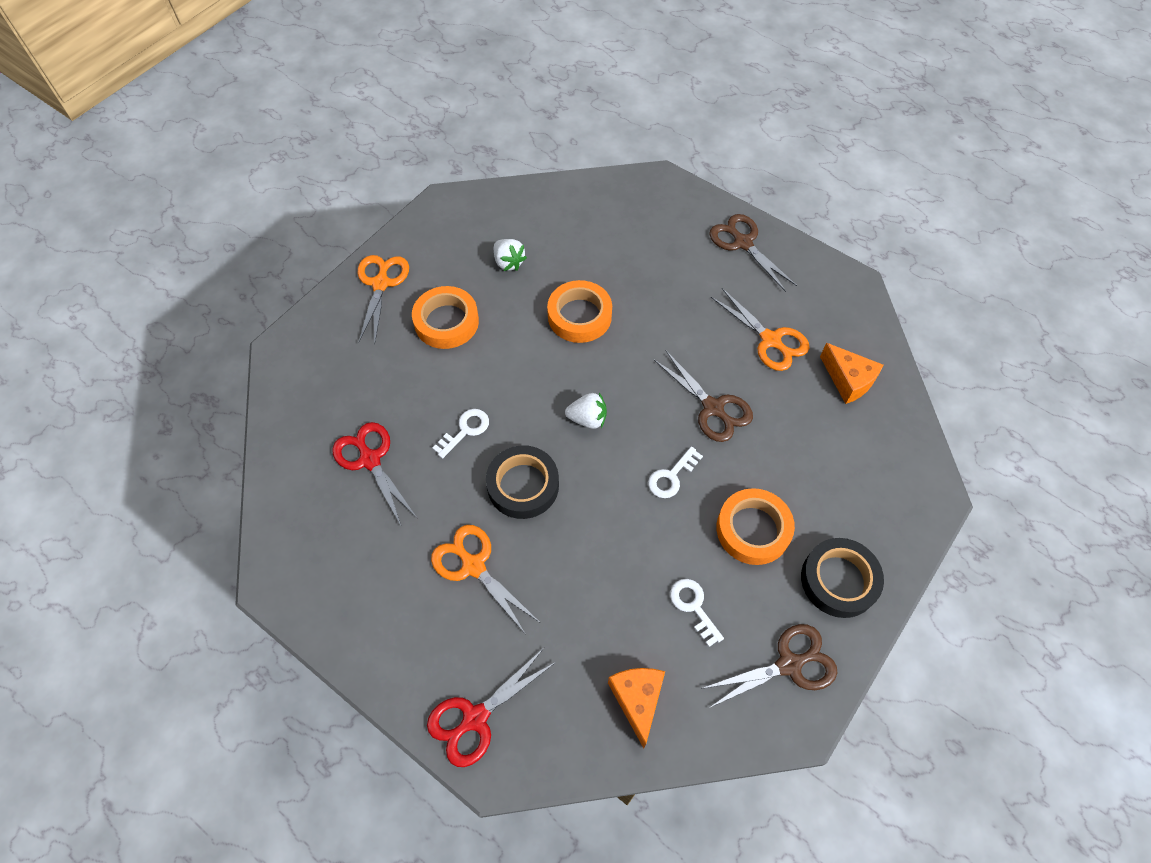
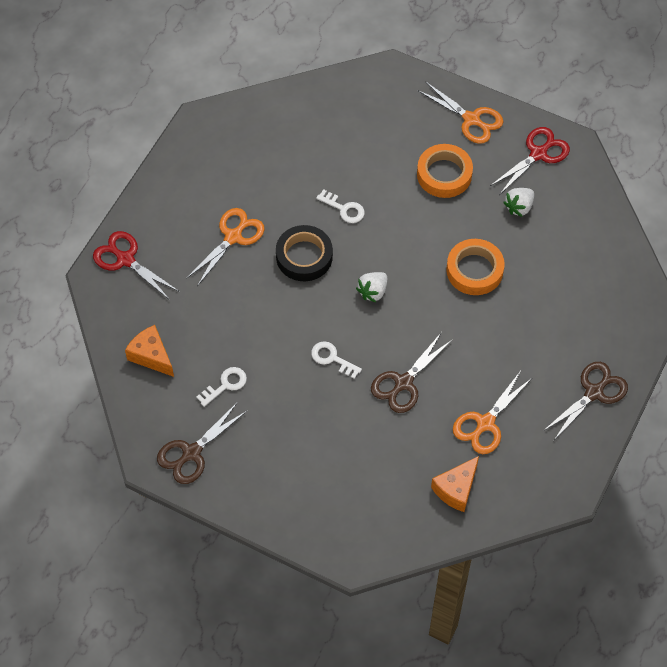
camera: 80 degrees right, 0 degrees up
(370, 460) = (306, 152): red scissors -> red scissors (538, 154)
(381, 283) = (471, 119): orange scissors -> orange scissors turned 45 degrees clockwise
(587, 419) = (373, 292): white strawberry -> white strawberry turned 45 degrees clockwise
(637, 700) = (151, 356): orange cheese -> orange cheese turned 120 degrees counterclockwise
(753, 529) = (296, 421): orange tape -> none
(789, 664) = (191, 453): brown scissors -> brown scissors turned 75 degrees clockwise
(839, 580) = (264, 486): black tape -> none

